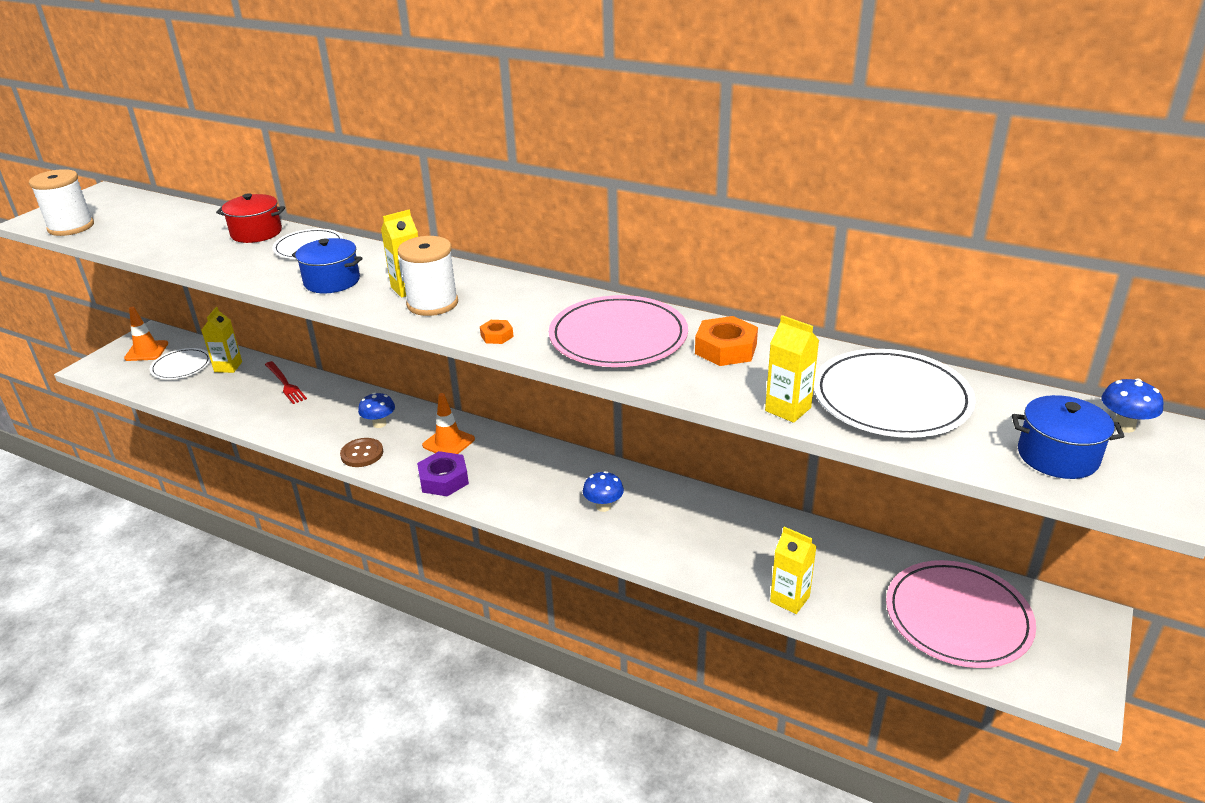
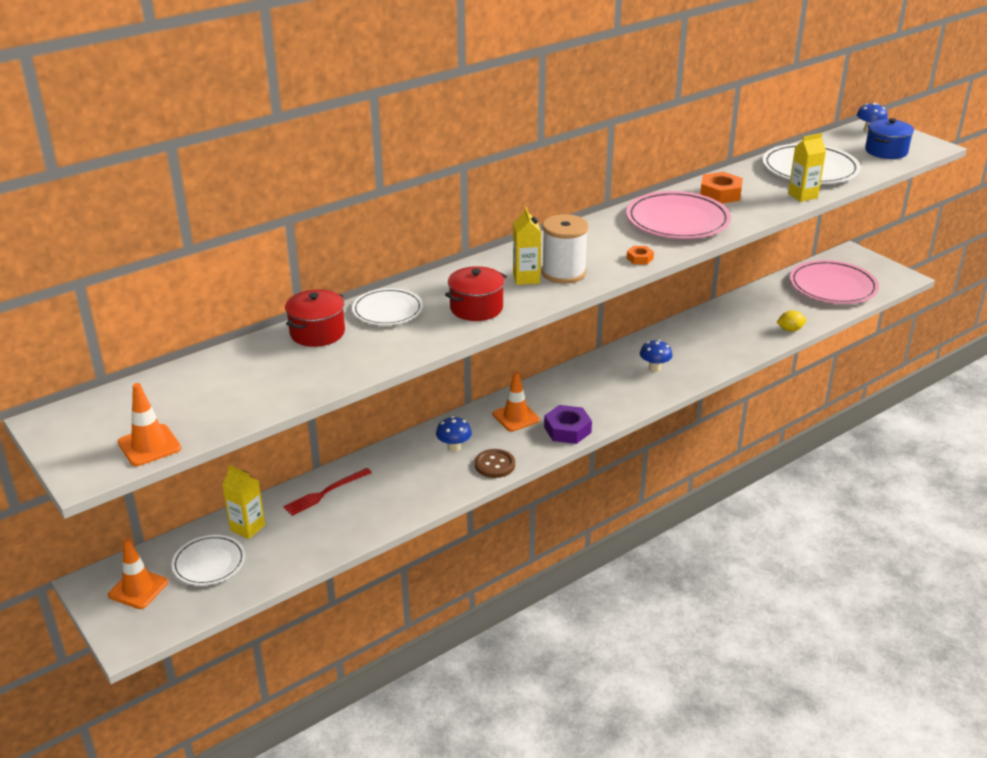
camera: 65 degrees left, 0 degrees up
(71, 227) = (149, 445): white spool -> orange traffic cone
(285, 384) = (325, 493): red fork -> red fork turned 150 degrees clockwise
(332, 281) = (476, 308): blue pot -> red pot
(789, 599) = (790, 330): yellow carton -> yellow lemon

